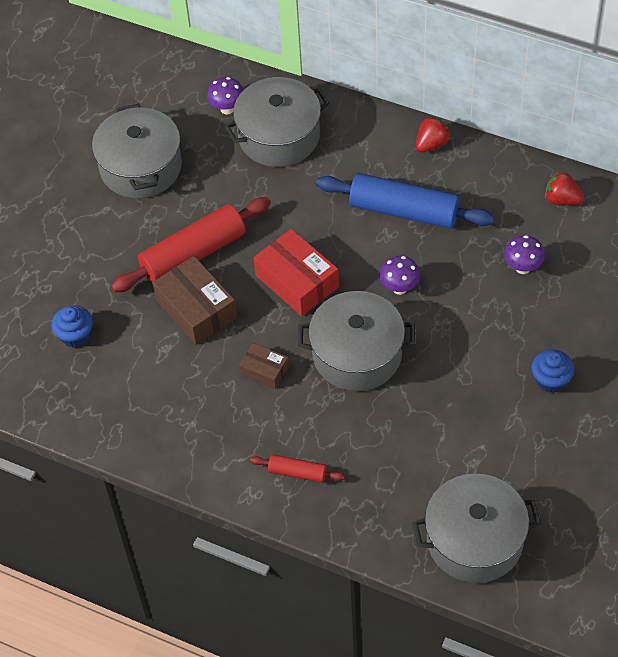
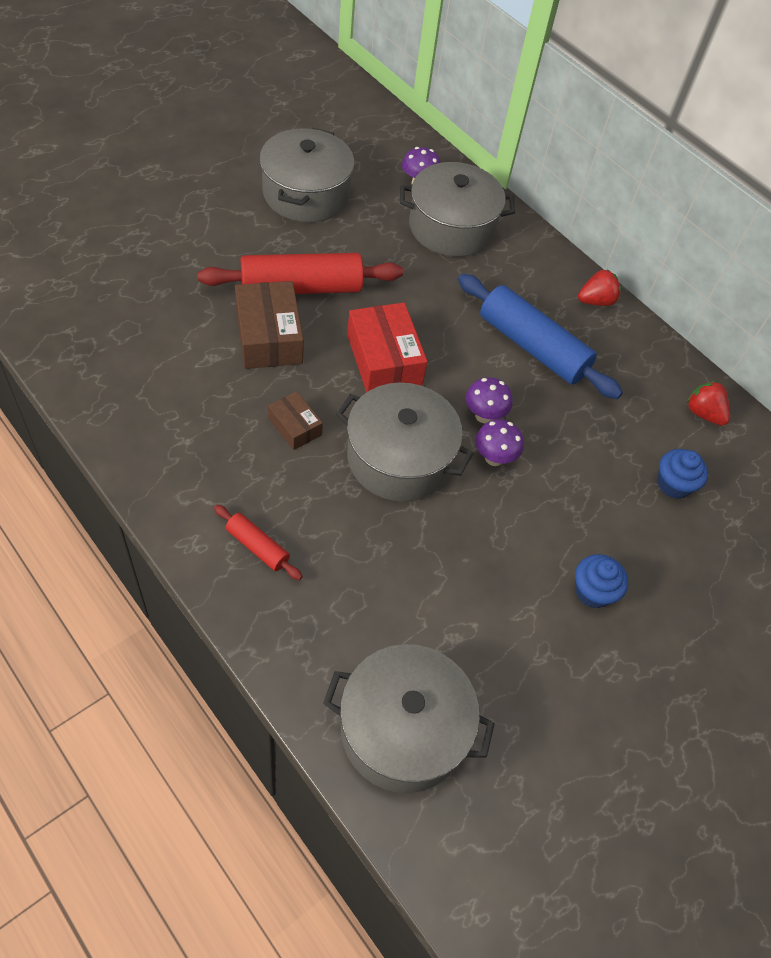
camera: 15 degrees right, 0 degrees up
(75, 335) = (138, 304): blue cupcake -> blue cupcake (673, 484)
(523, 267) = (625, 459): purple mushroom -> purple mushroom (494, 458)

